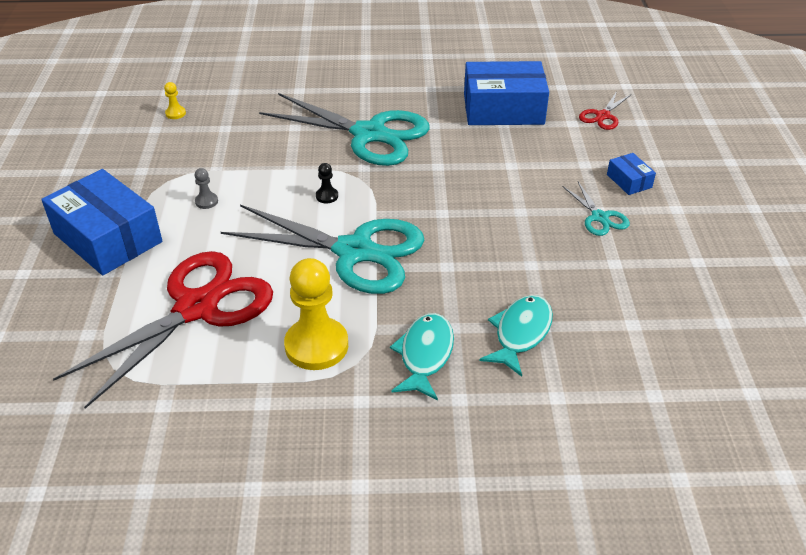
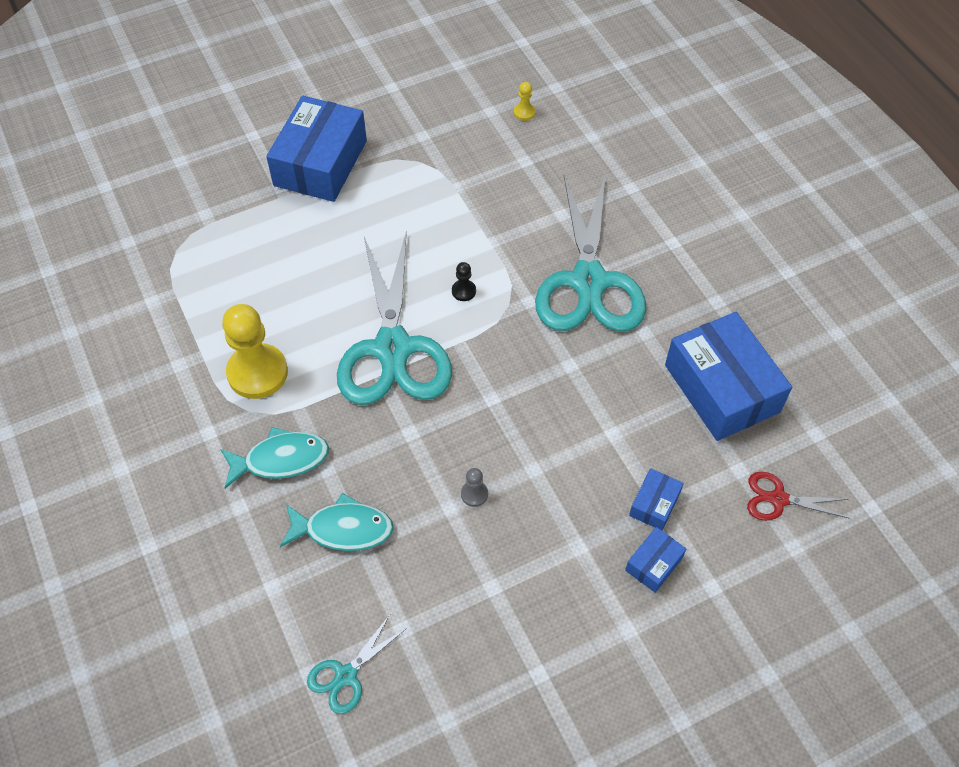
camera: 65 degrees right, 15 degrees up
(196, 308) = (265, 267): red scissors -> none
(206, 201) = (404, 204): grey pawn -> grey pawn (474, 494)
(581, 165) = (654, 504): none -> blue box
(599, 217) = (565, 551): turquoise scissors -> turquoise scissors (346, 675)

